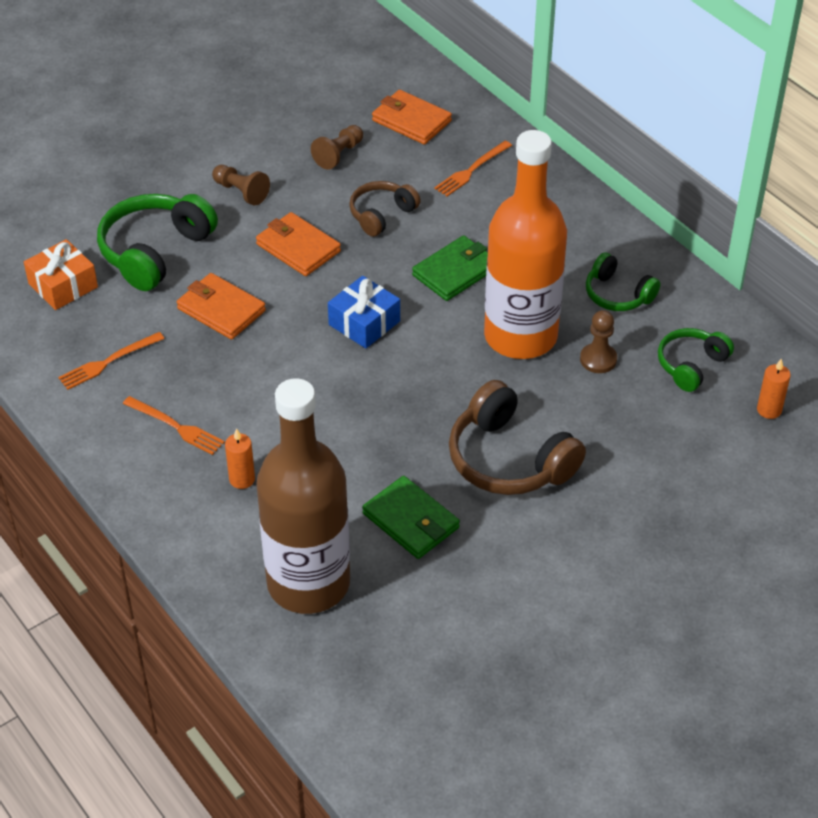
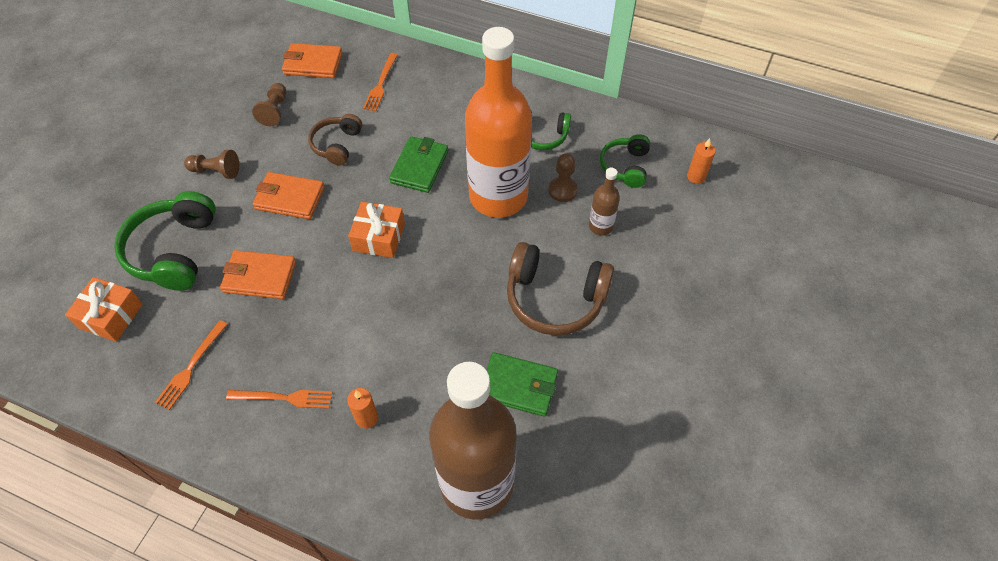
camera: 30 degrees left, 10 degrees up
(364, 323) = (379, 237): blue gift -> orange gift
(614, 413) = (600, 226): none -> brown bottle

